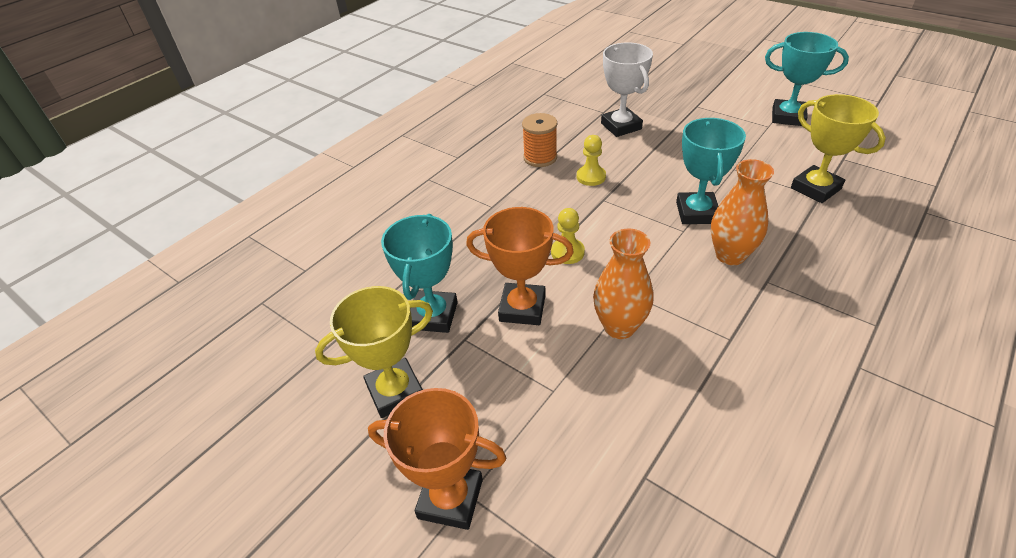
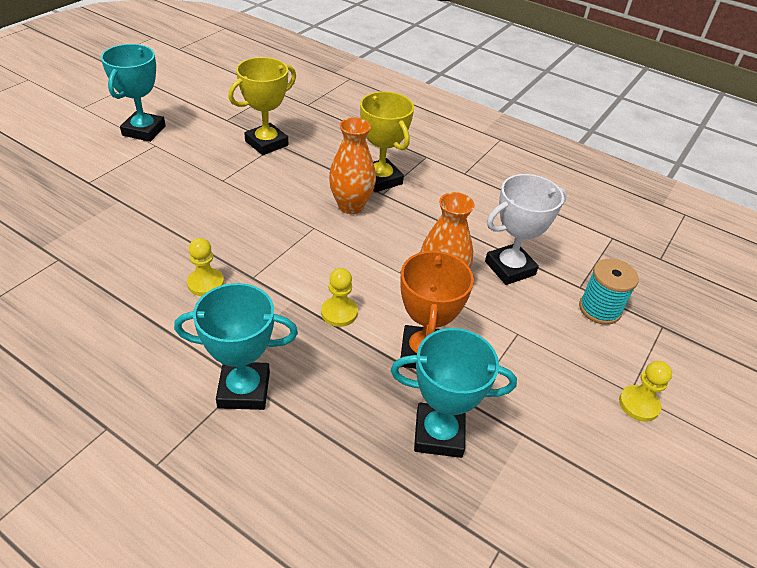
camera: 100 degrees left, 0 degrees up
(395, 391) = (546, 461): yellow trophy -> yellow trophy (380, 179)
(450, 499) = (639, 404): orange trophy -> yellow pawn
(540, 157) = (146, 328): orange spool -> none
(604, 493) = (599, 309): none -> turquoise spool
(621, 126) = (103, 247): white trophy -> white trophy (510, 268)
(697, 212) = (288, 215): turquoise trophy -> turquoise trophy (244, 390)

